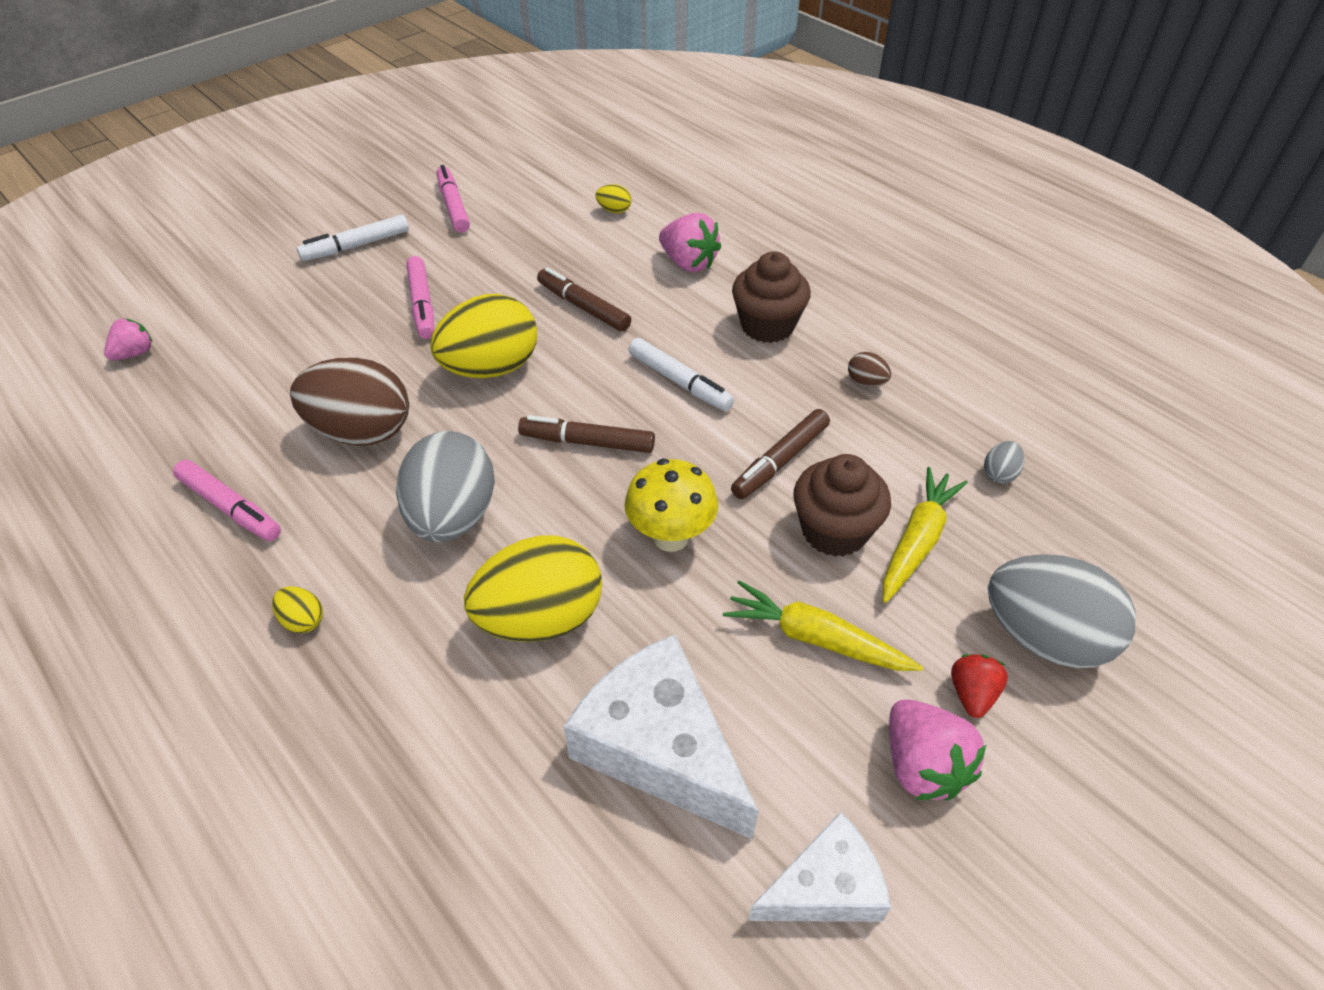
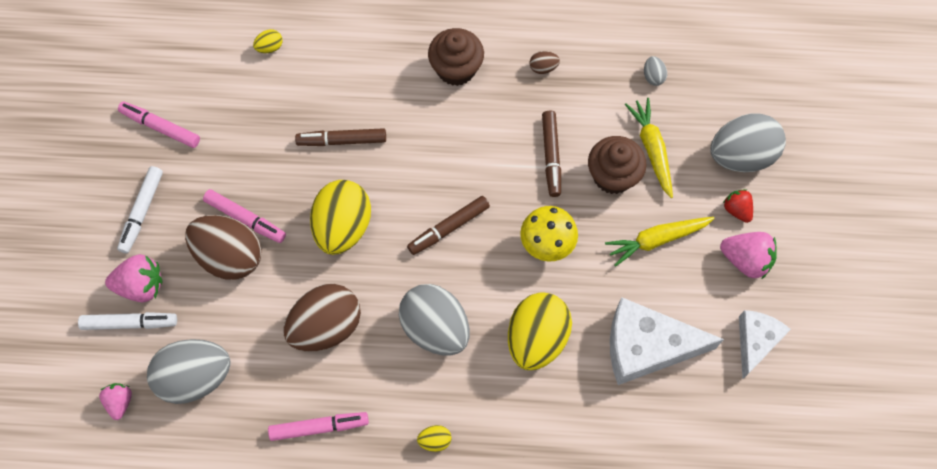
camera: 45 degrees left, 20 degrees up
(209, 382) = (195, 377): none -> grey egg
(370, 320) = (230, 256): none -> brown egg
(680, 382) = (452, 148): white marker -> white marker (130, 323)
(688, 263) = (363, 56): pink strawberry -> pink strawberry (141, 285)

